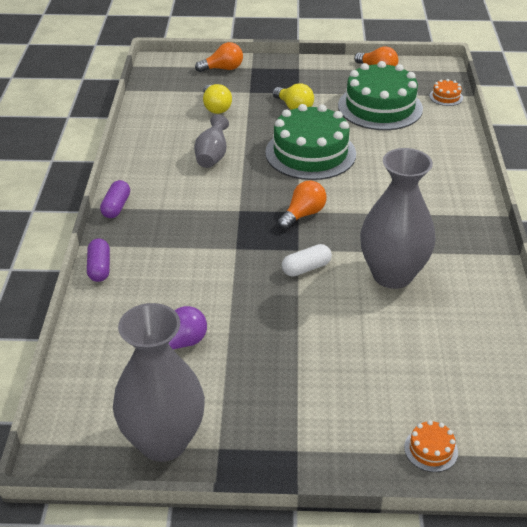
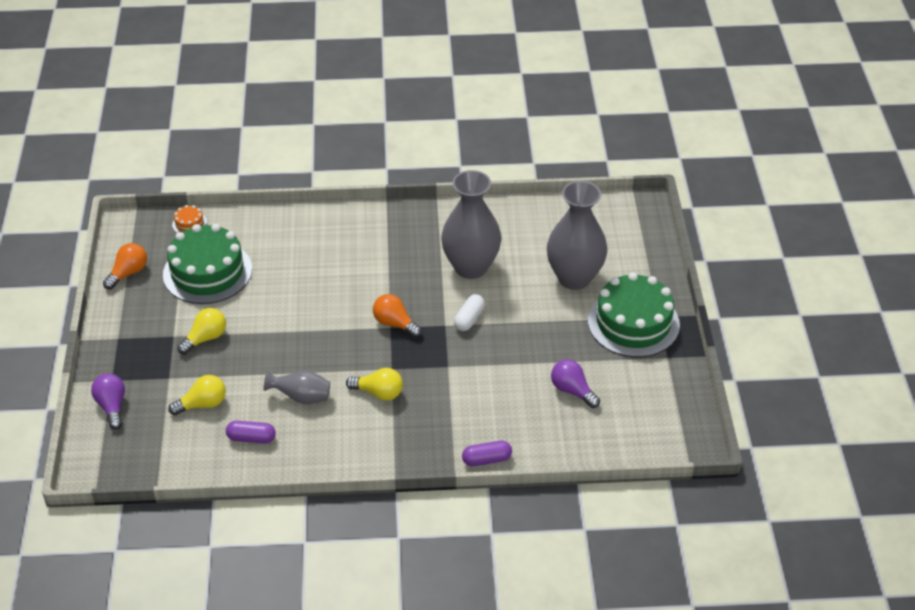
camera: 95 degrees left, 5 degrees up
(116, 207) = (393, 463): purple capsule -> purple capsule (251, 438)
(163, 441) = (669, 388): grey vase -> grey vase (574, 278)
(208, 201) = (378, 393): none -> yellow light bulb
(223, 69) = (112, 406): orange light bulb -> purple light bulb
(306, 268) = (469, 319): white capsule -> white capsule turned 60 degrees clockwise
(310, 153) = (294, 322): green cake -> green cake (633, 323)
(431, 449) = (642, 252): orange cake -> none

